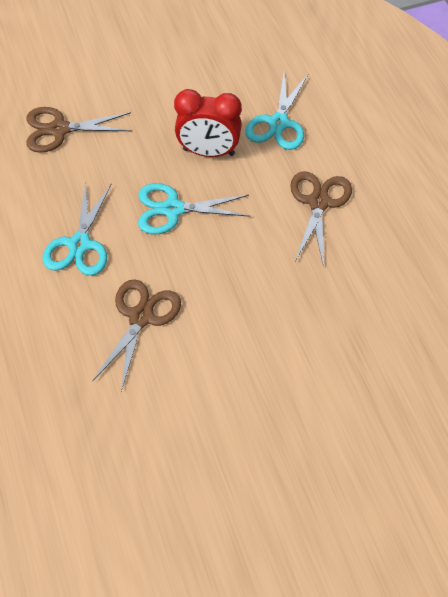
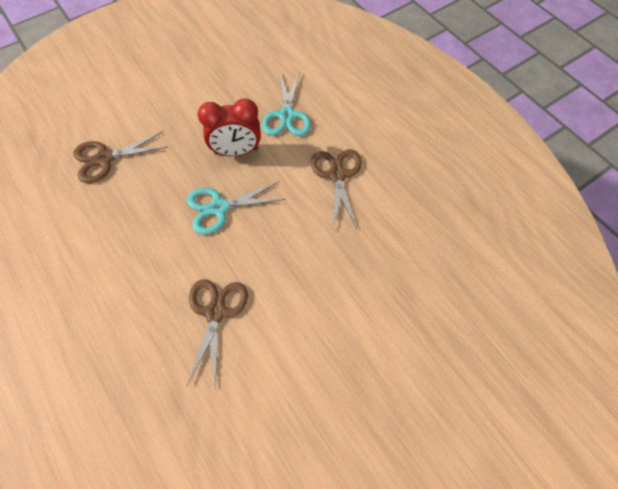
camera: 15 degrees left, 5 degrees up
(79, 244) = (146, 258): turquoise scissors -> none

